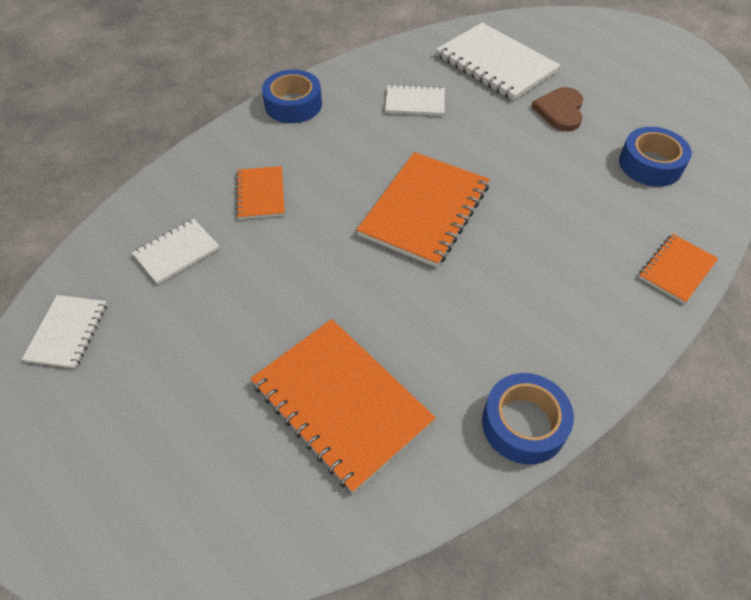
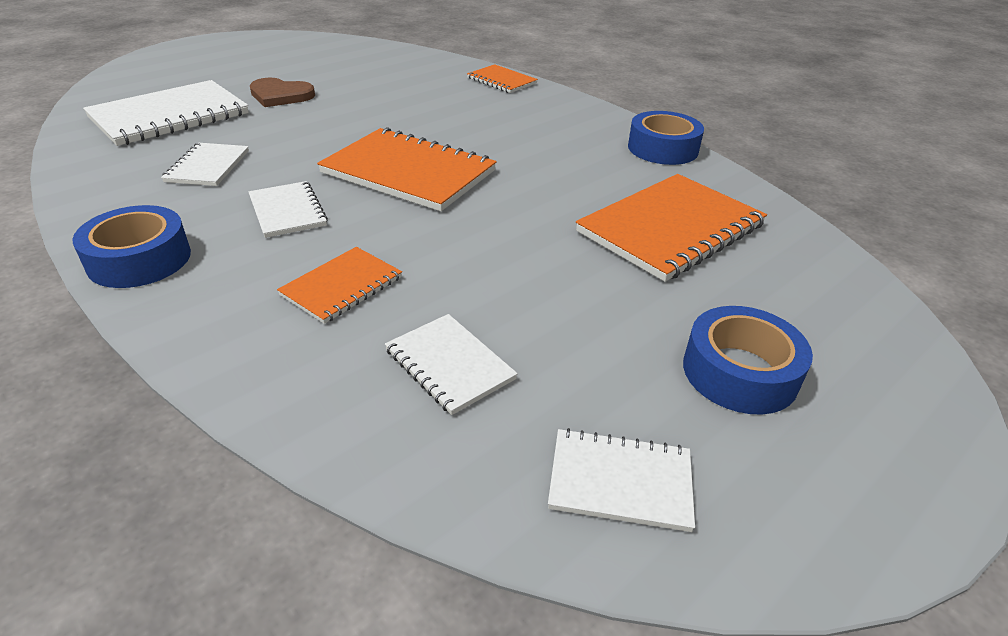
camera: 90 degrees left, 15 degrees down
(260, 194) = (342, 286): orange notebook -> orange notebook turned 45 degrees counterclockwise
(354, 153) = (287, 211): none -> white notebook
(650, 164) = (378, 72): blue tape -> blue tape (740, 372)

